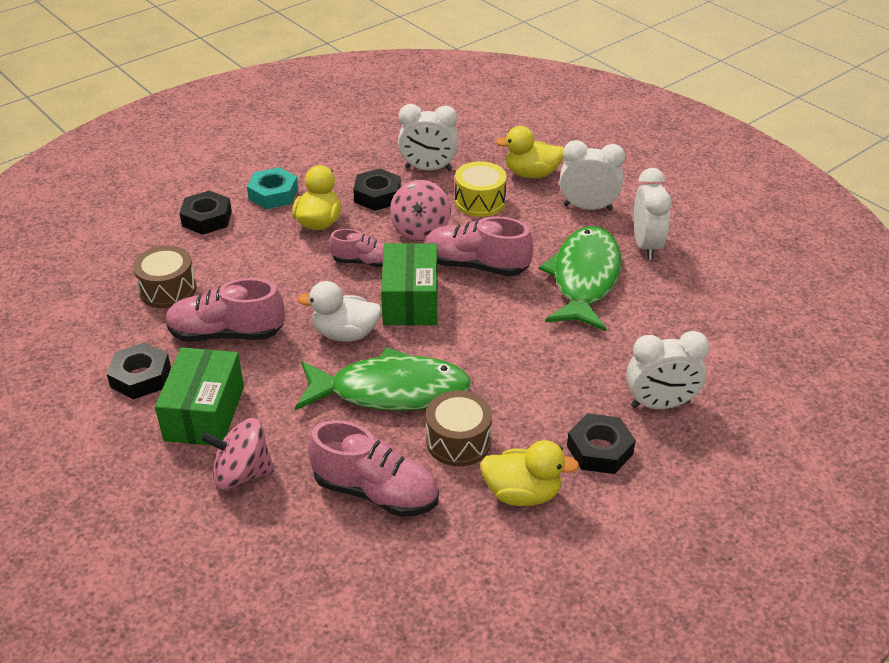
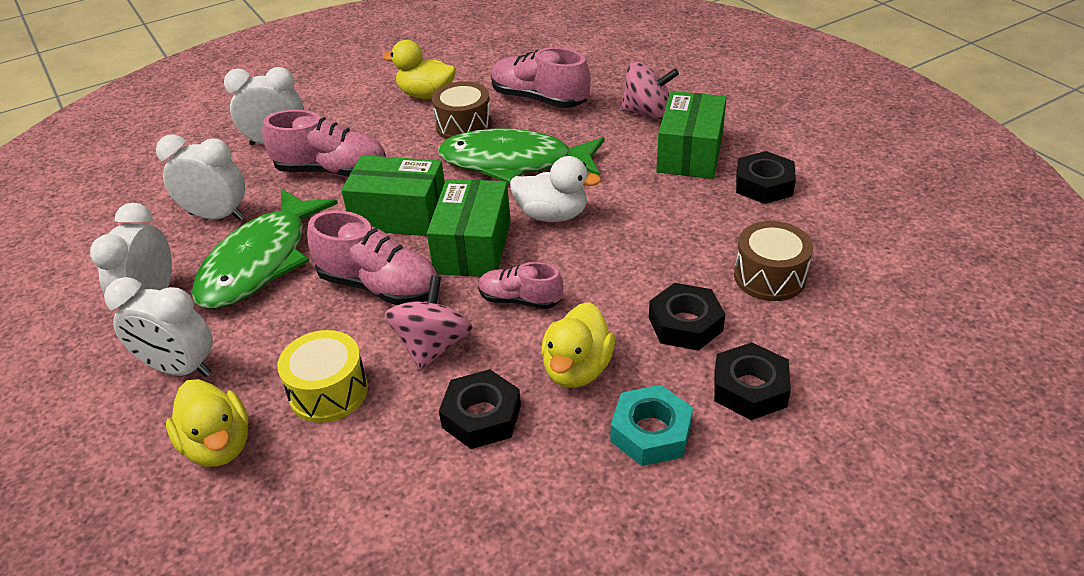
camera: 170 degrees left, 0 degrees up
(226, 334) = (684, 221): pink shoe -> pink shoe (332, 171)
(428, 169) = (382, 473): white clock -> white clock (217, 216)
(486, 326) = (399, 215): none -> green box
(531, 174) = (218, 445): yellow duck -> yellow duck turned 45 degrees clockwise
(599, 450) = (351, 117): black nut -> black nut (685, 324)

